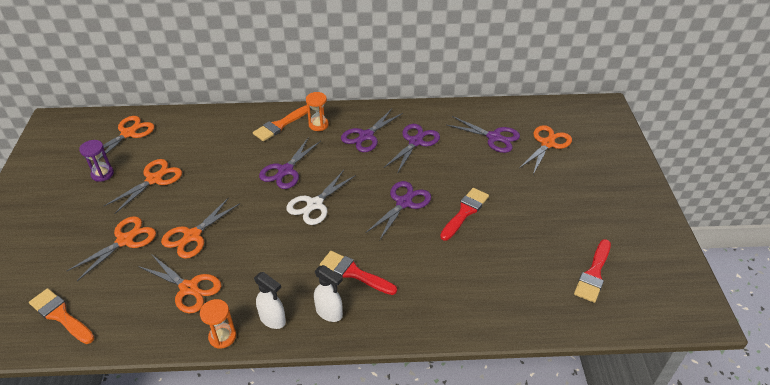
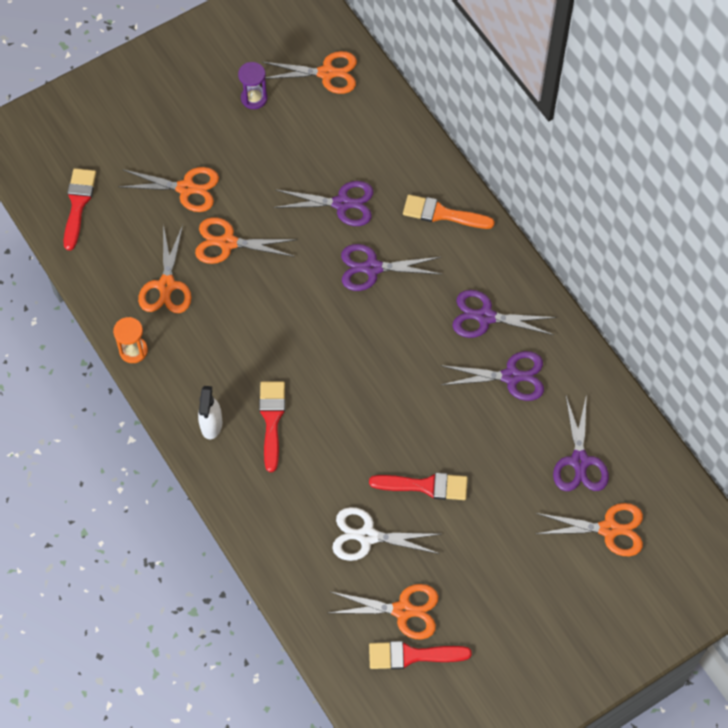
camera: 60 degrees right, 20 degrees up
(60, 315) = (78, 204): orange brush -> red brush
(154, 179) = (277, 151): orange scissors -> orange scissors (402, 610)
(273, 319) = (175, 381): white spray bottle -> none
(315, 204) = (341, 328): white scissors -> white scissors (367, 536)
(318, 125) = (471, 254): orange hourglass -> none
(404, 203) = (399, 416): purple scissors -> purple scissors (341, 203)

